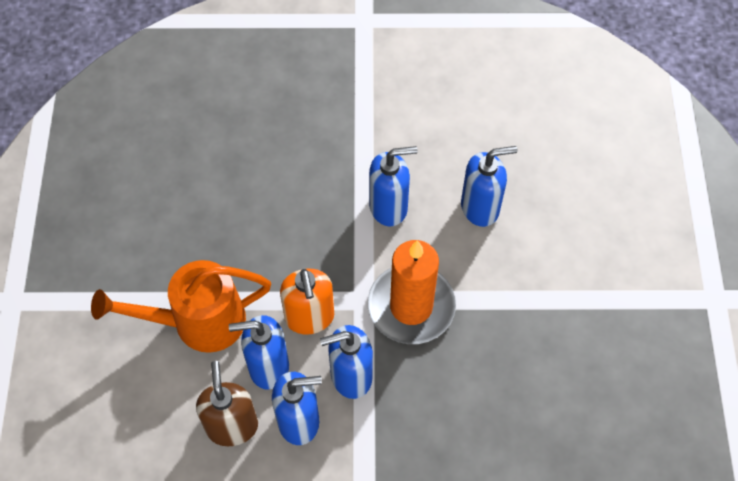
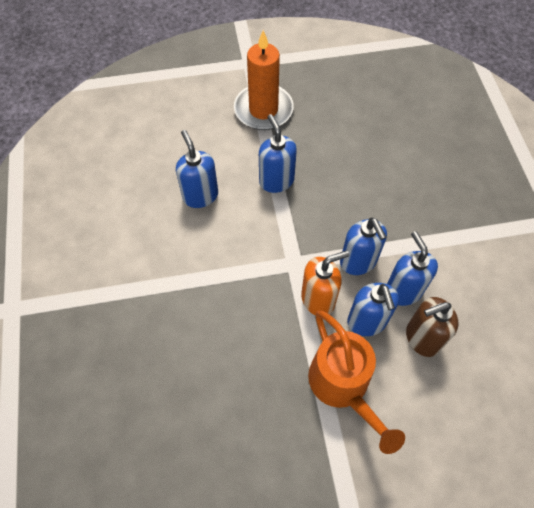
camera: 100 degrees left, 0 degrees up
(389, 207) = (209, 258): blue soap dispenser -> blue soap dispenser (276, 181)
(411, 306) = (293, 230): orange candle -> orange candle (263, 110)

